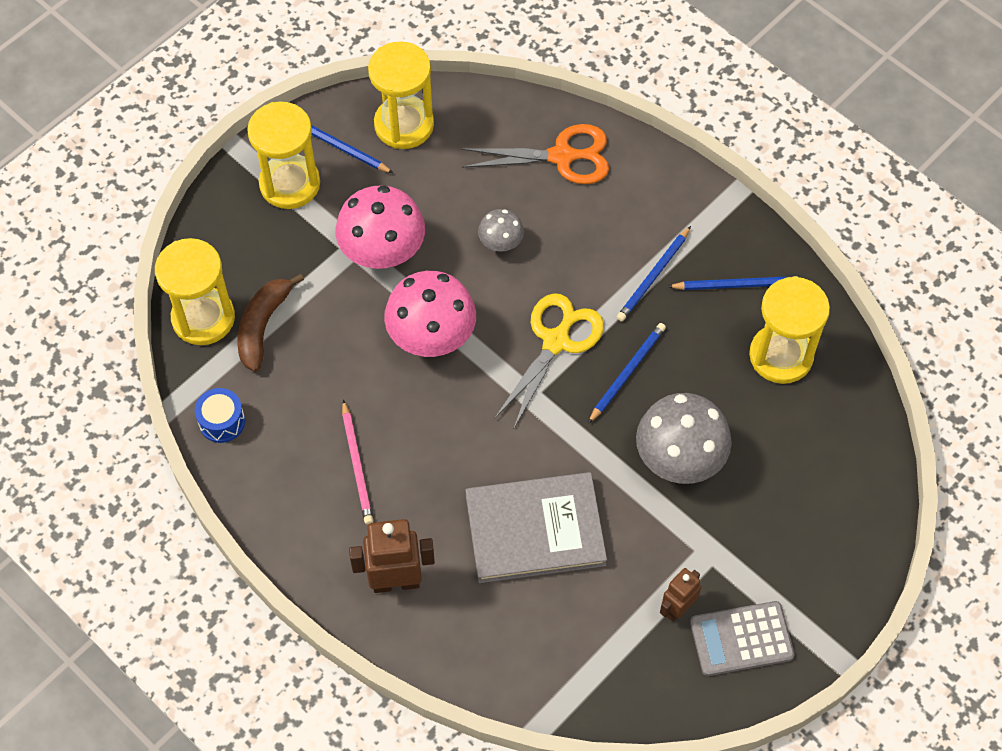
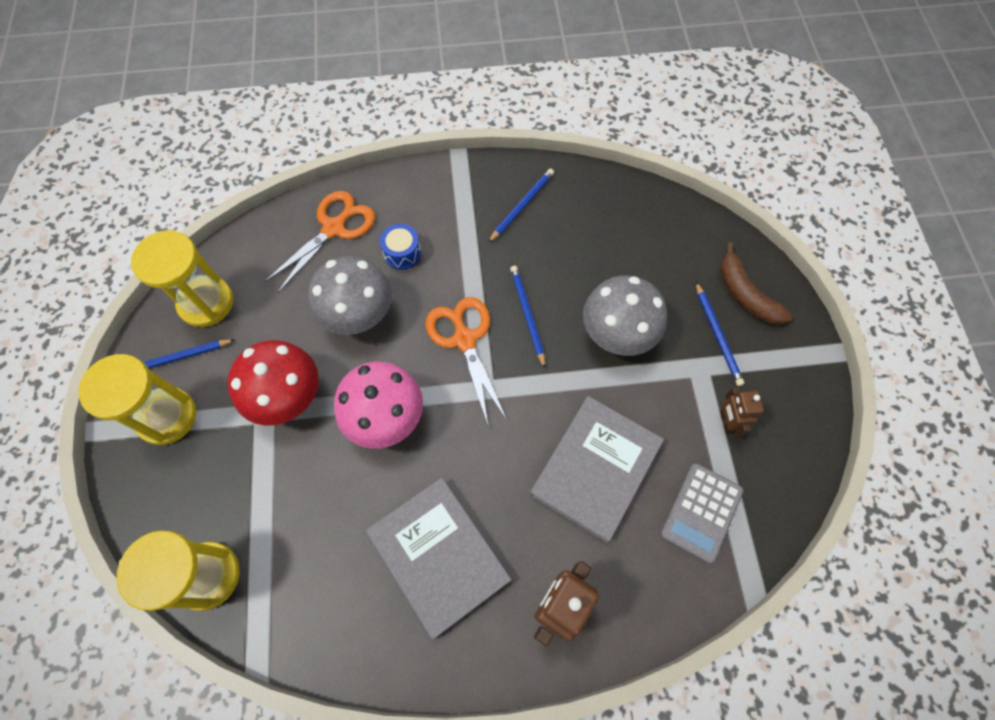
camera: 50 degrees left, 5 degrees up
(222, 421) = (308, 635): blue drum -> blue drum (402, 253)
(263, 326) = (260, 533): brown banana -> brown banana (745, 294)
(357, 465) = (439, 556): pink pencil -> grey book
(382, 252) = (287, 397): pink mushroom -> red mushroom
(501, 243) = (358, 315): grey mushroom -> grey mushroom, size x1.93
(556, 341) = (464, 340): yellow scissors -> orange scissors
(653, 276) = (472, 245): blue pencil -> blue pencil (717, 335)
(741, 639) = (778, 400): grey calculator -> grey calculator (701, 512)
(781, 356) = (593, 220): yellow hourglass -> none

